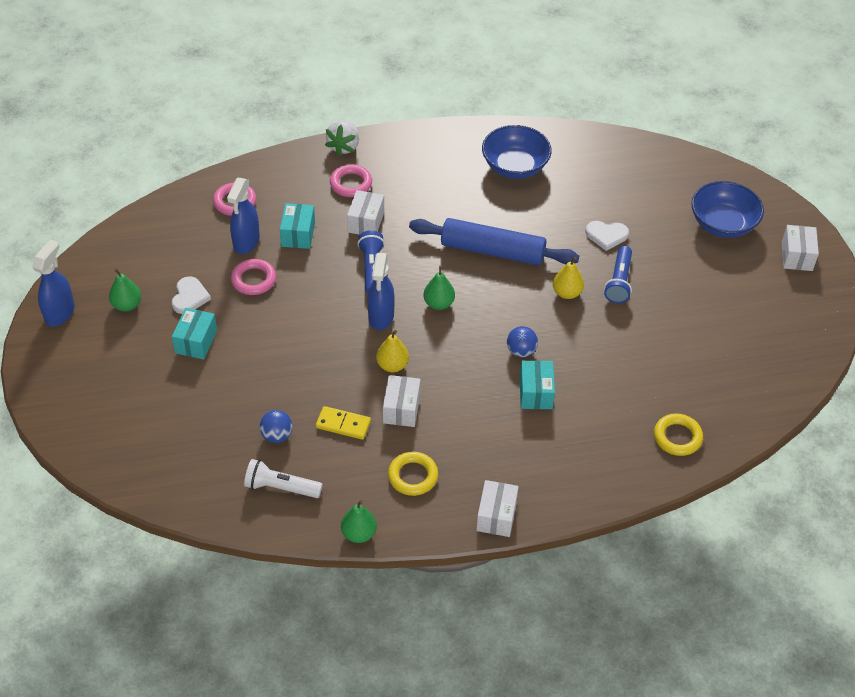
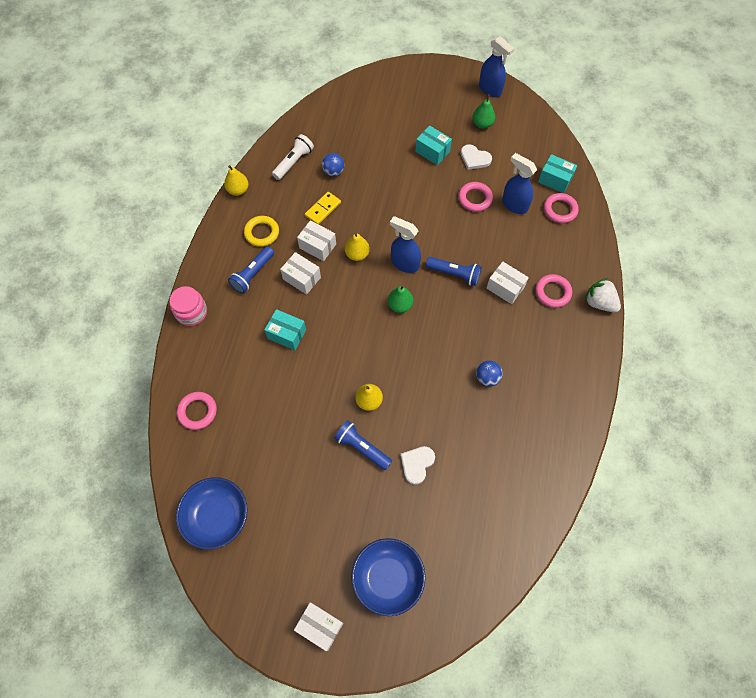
camera: 115 degrees right, 15 degrees up
(298, 234) = (509, 239): turquoise box -> turquoise box (555, 180)
(359, 533) = (238, 190): green pear -> yellow pear
(477, 460) = (253, 274): none -> blue flashlight
(492, 251) = (437, 365): blue rolling pin -> none
(496, 516) = (205, 267): white box -> white box (301, 278)
(515, 166) = (529, 427): blue bowl -> blue bowl (217, 516)
(521, 351) = (328, 341): blue ball -> blue ball (487, 378)
(565, 501) = (191, 312): none -> pink jar
(677, 437) = (197, 411): yellow ring -> pink ring

